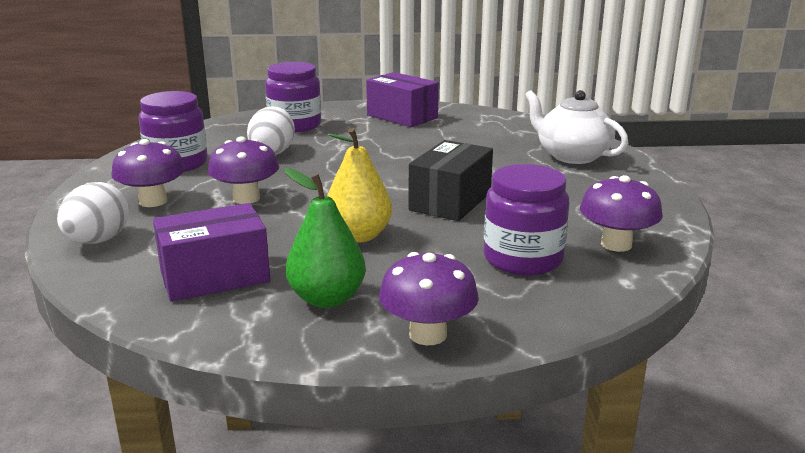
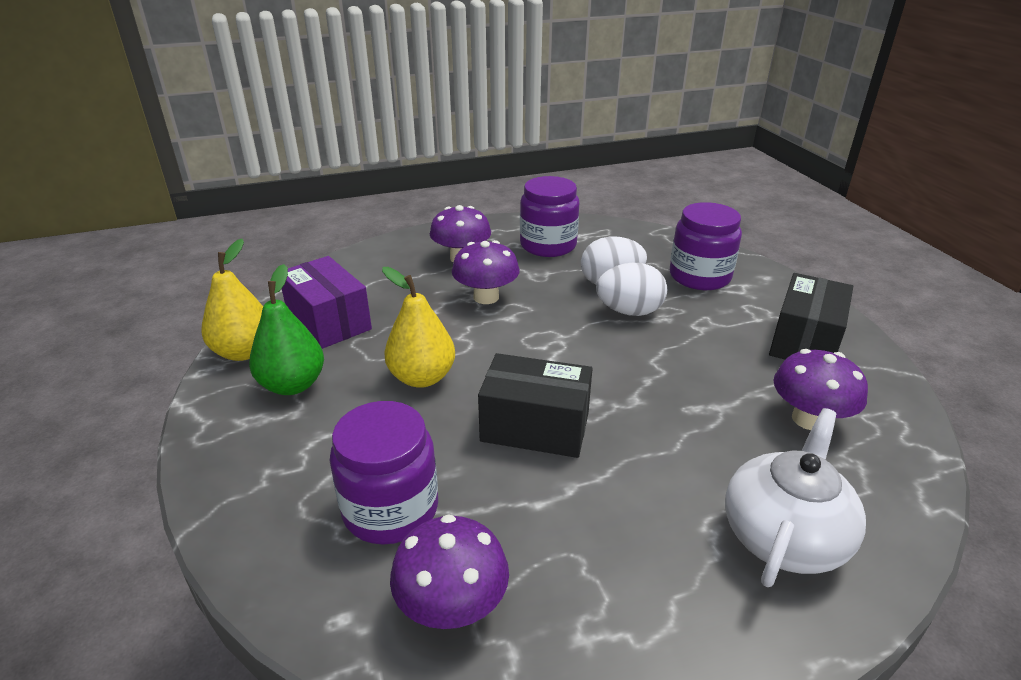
camera: 75 degrees right, 10 degrees up
(98, 241) = (382, 258): white egg -> white egg (629, 311)
(235, 329) = (244, 352): none -> yellow pear
(402, 116) = (804, 341): purple box -> black box
(428, 334) = (225, 456): purple mushroom -> purple mushroom (809, 419)

